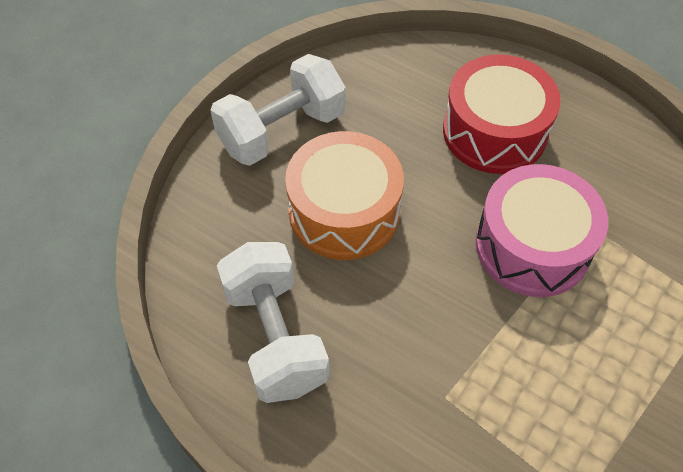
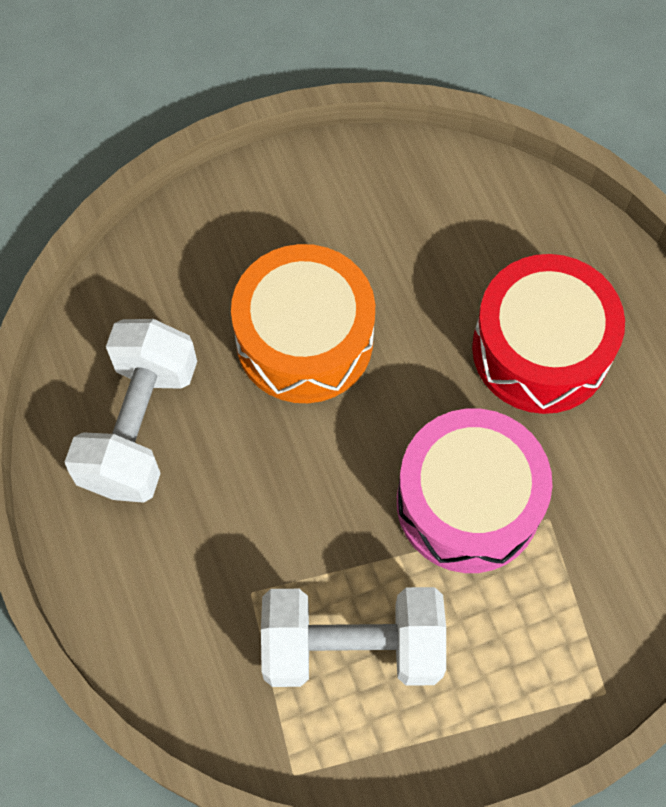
camera: 35 degrees right, 10 degrees up
(281, 131) = (311, 206): white dumbbell -> white dumbbell (352, 647)

